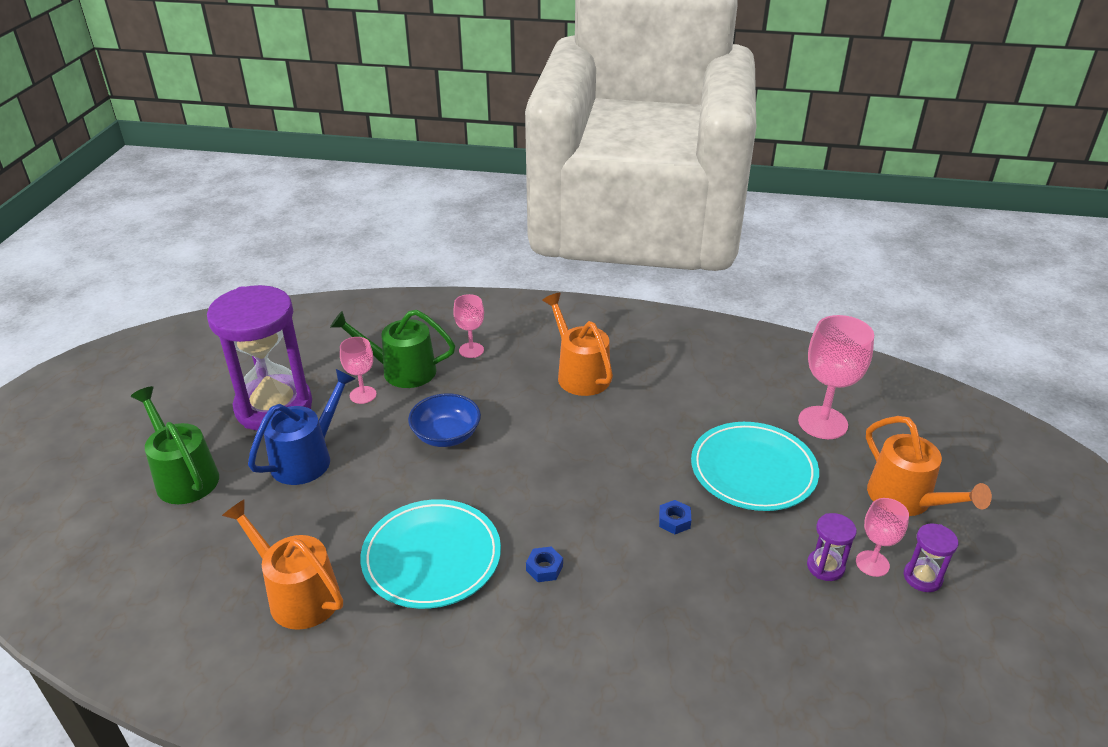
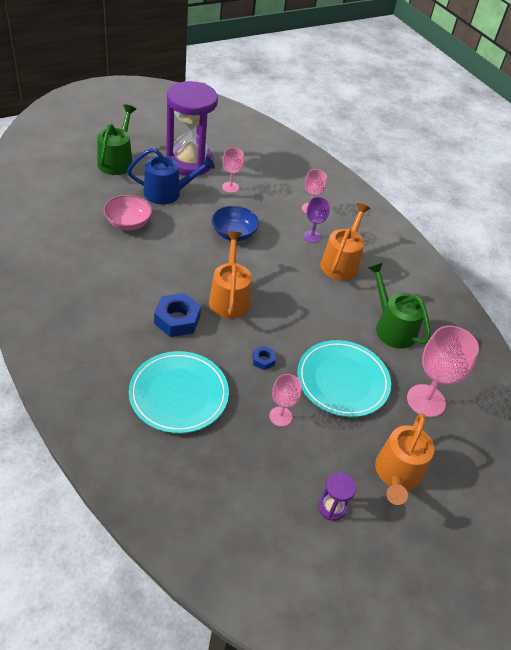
camera: 45 degrees right, 10 degrees up
(297, 594) = (82, 238): orange watering can -> orange watering can (229, 298)
(320, 527) = (128, 223): none -> pink bowl
(401, 371) = (263, 191): green watering can -> green watering can (392, 327)
(431, 557) = (145, 272): turquoise plate -> turquoise plate (179, 394)
(517, 373) = (312, 236): none -> purple goblet
(544, 568) = (177, 320): blue nut -> blue nut, size x1.95
(825, 567) = (294, 450): purple hourglass -> none
(872, 563) = (319, 474): pink goblet -> pink goblet (280, 416)

